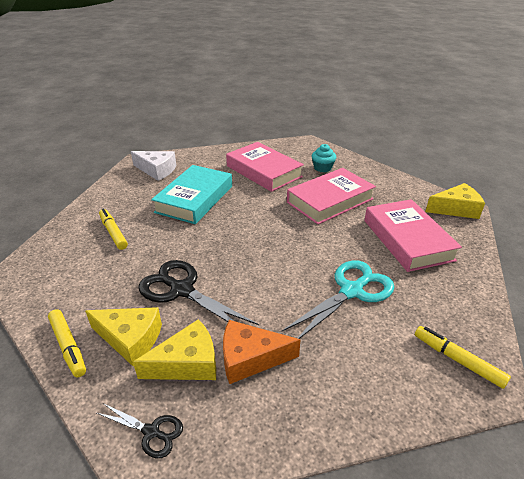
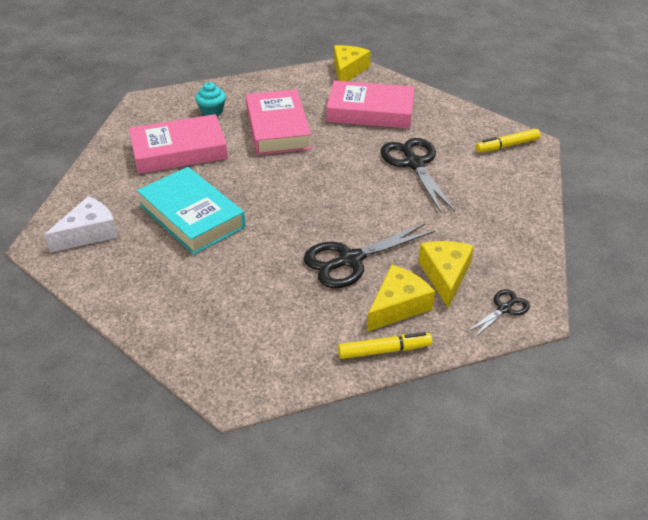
camera: 65 degrees left, 5 degrees up
(113, 232) = (209, 294): yellow marker -> none
(250, 358) = (457, 239): orange cheese -> none
(351, 291) = (414, 164): turquoise scissors -> black scissors

